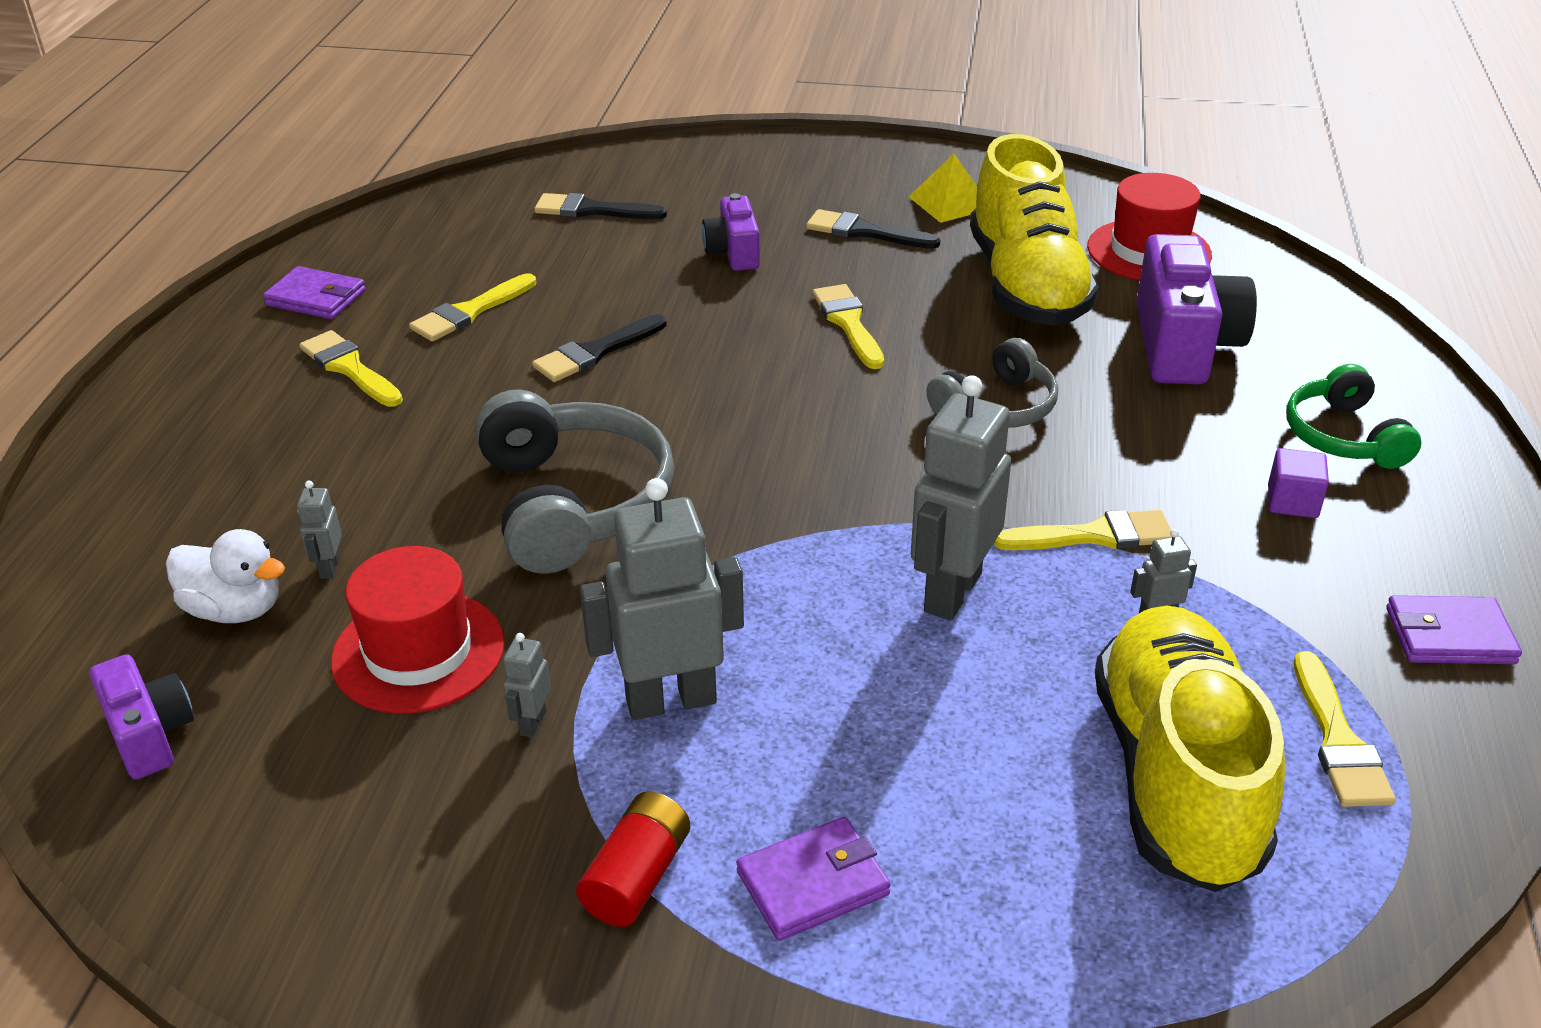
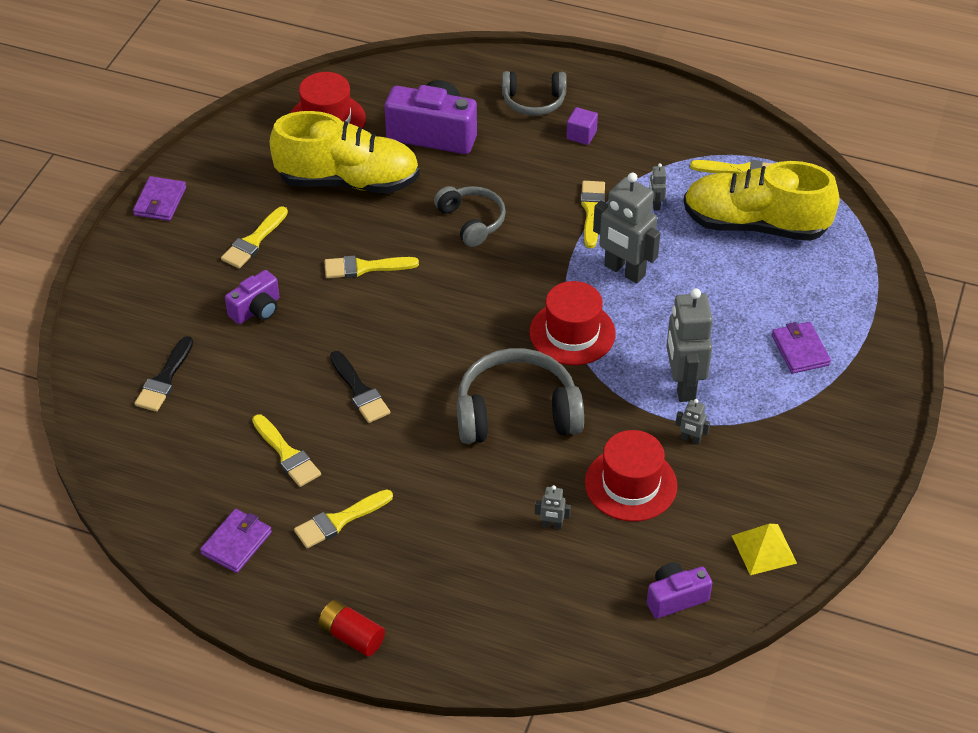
camera: 80 degrees left, 10 degrees up
(235, 609) = (580, 567): white duck -> none
(637, 877) = (791, 407): red battery -> red battery (351, 636)
(733, 253) = (256, 310): purple camera -> purple camera turned 45 degrees counterclockwise
(770, 544) = (572, 333): none -> red hat
(864, 232) = (253, 241): black brush -> yellow brush
(950, 202) = (230, 193): yellow pyramid -> yellow pyramid (764, 549)
(1343, 437) = (533, 101): green headphones -> grey headphones
(1449, 636) = (684, 117): purple wallet -> purple wallet (160, 201)

